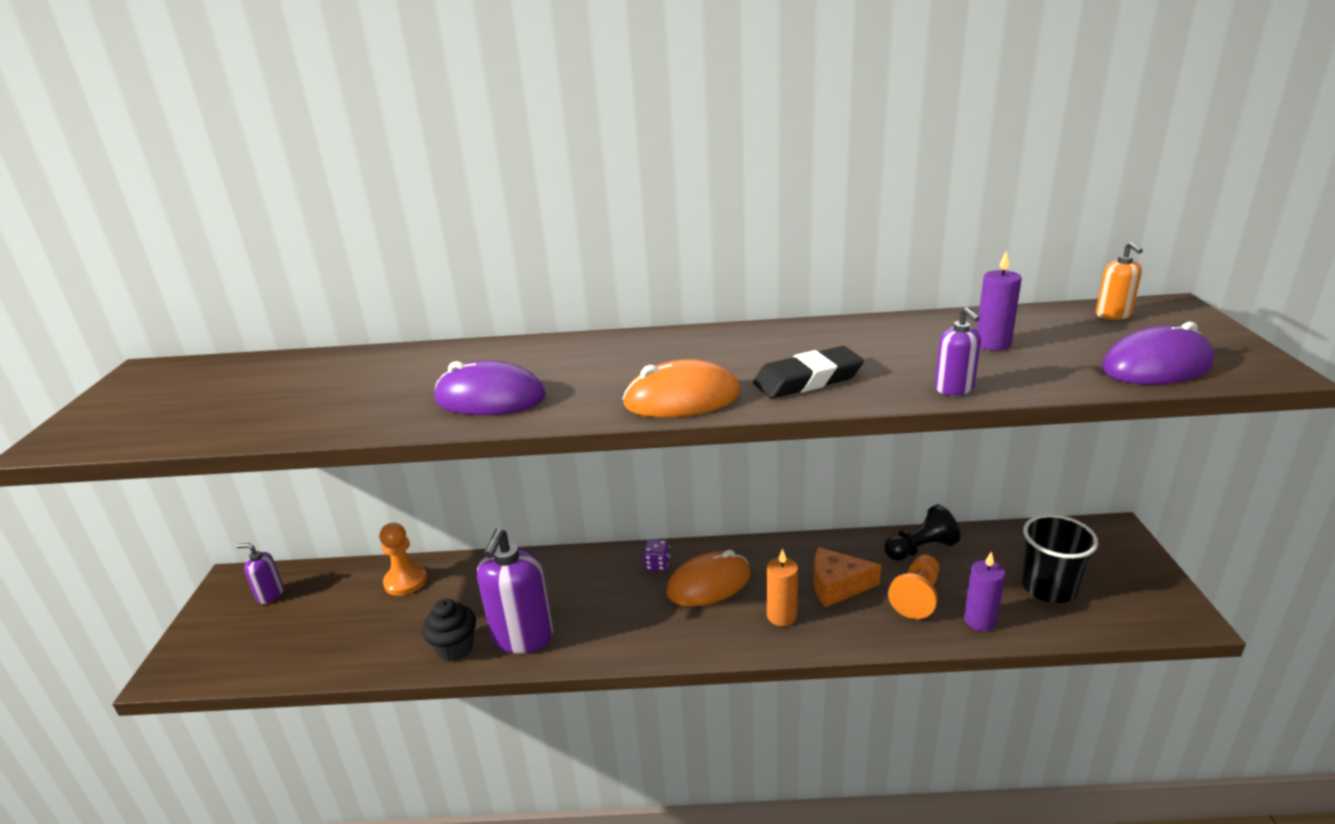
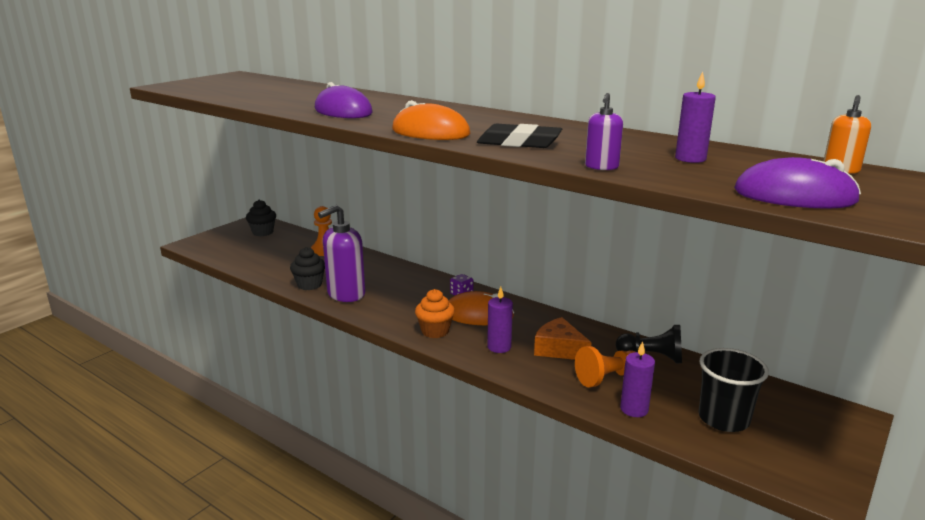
camera: 35 degrees right, 5 degrees down
(270, 595) = (263, 232): purple soap dispenser -> black cupcake
(693, 633) = (435, 331): none -> orange cupcake
(782, 616) = (499, 347): orange candle -> purple candle

